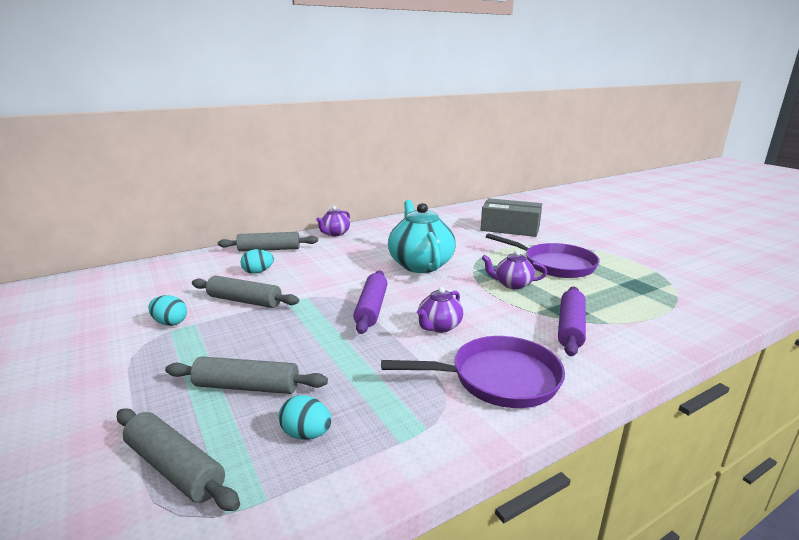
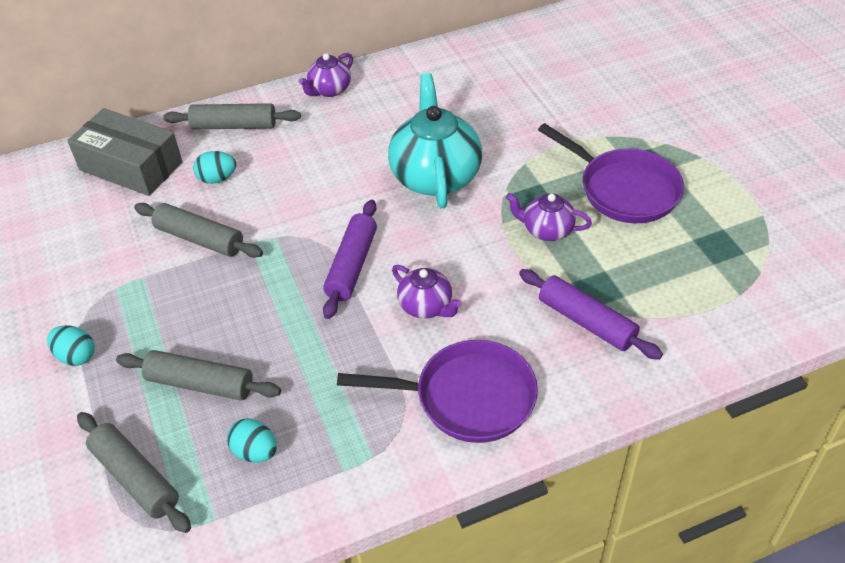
camera: 10 degrees right, 25 degrees up
(170, 323) = (115, 273): turquoise egg -> turquoise egg (76, 356)
(439, 326) = (426, 306): purple teapot -> purple teapot turned 90 degrees counterclockwise
(510, 228) = (595, 90): grey box -> grey box (131, 166)
(570, 327) = (586, 321): purple rolling pin -> purple rolling pin turned 75 degrees counterclockwise

